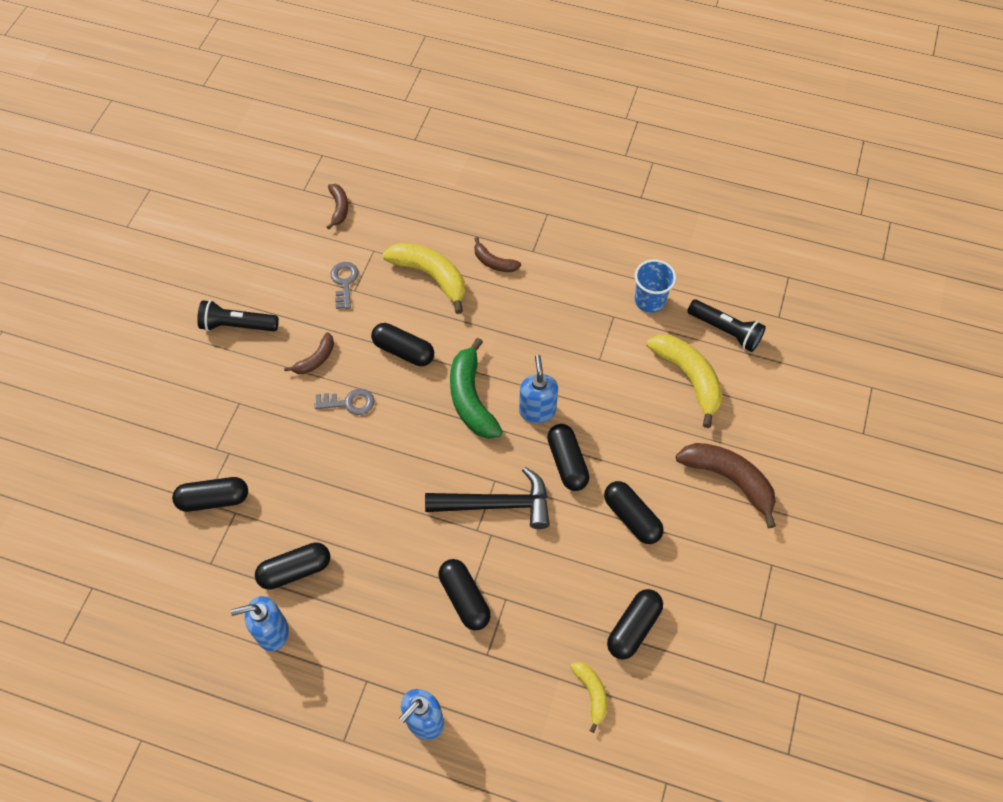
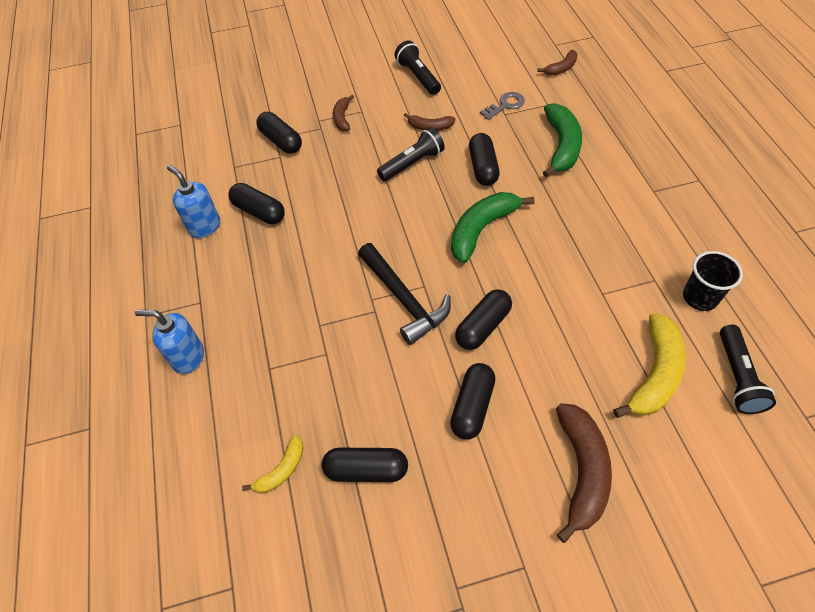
camera: 60 degrees right, 5 degrees down
(349, 403) = (412, 163): grey key -> black flashlight
(431, 276) = (561, 146): yellow banana -> green banana
(464, 598) = (307, 325): black capsule -> none
(494, 262) = (615, 174): brown banana -> brown banana (342, 118)
(537, 410) = (511, 278): blue soap dispenser -> none
(649, 301) = (700, 297): blue cup -> black cup

